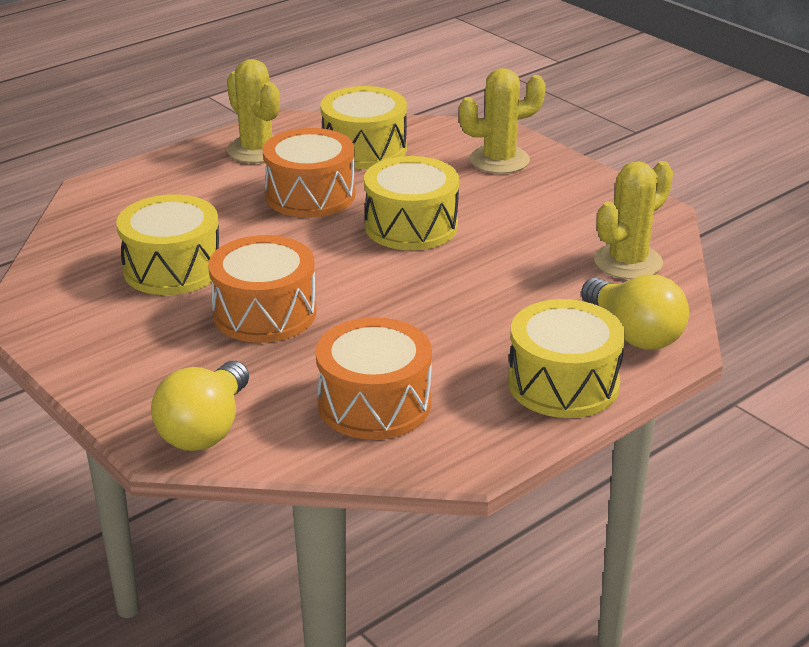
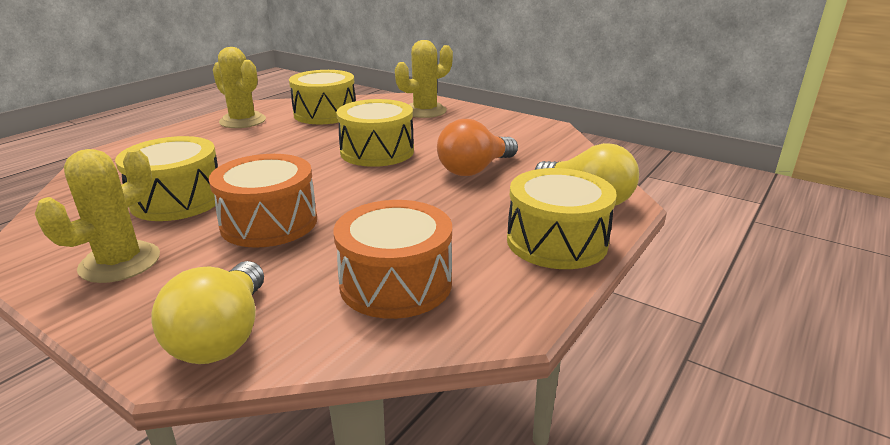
camera: 15 degrees left, 5 degrees down
(310, 195) = (291, 142): orange drum -> none
(520, 271) = (474, 169): none -> orange light bulb
(628, 262) = (550, 155): yellow cactus -> yellow cactus (120, 262)

